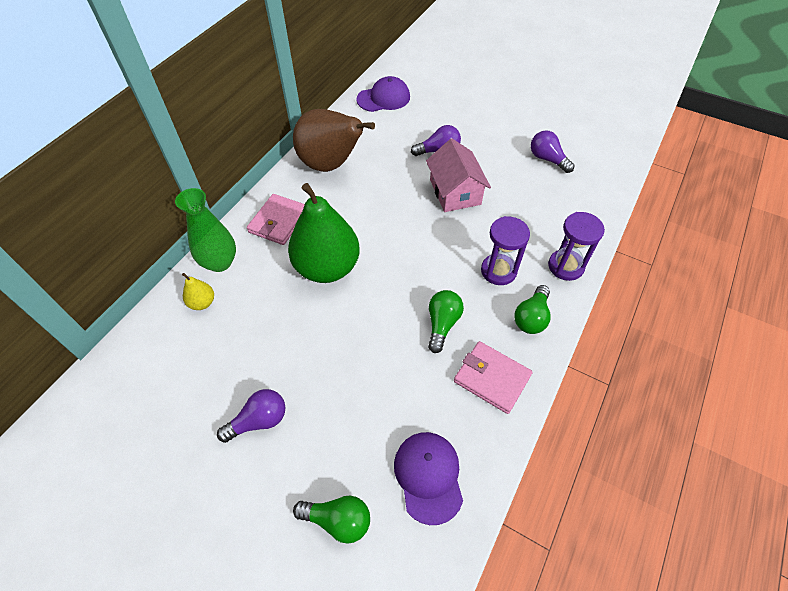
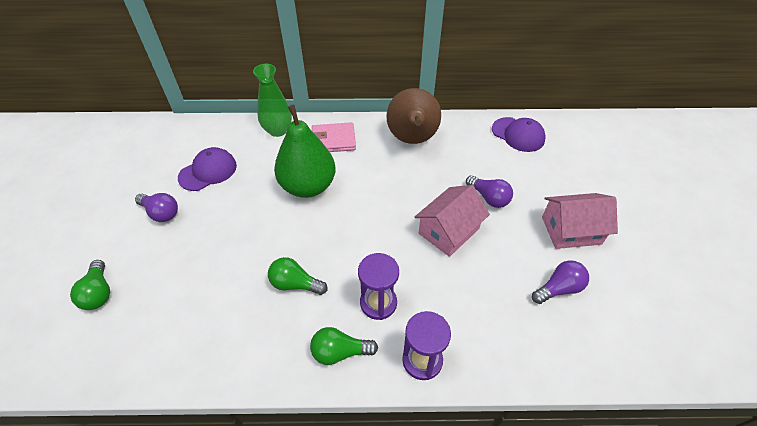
camera: 60 degrees right, 5 degrees down
(202, 303) = (240, 139): yellow pear -> none
(428, 476) = (148, 335): purple cap -> purple cap (208, 171)
(442, 324) = (295, 284): green light bulb -> green light bulb turned 150 degrees counterclockwise
(492, 378) = (257, 344): pink wallet -> none
(502, 124) = (571, 230): none -> pink house
(547, 159) = (559, 288): purple light bulb -> purple light bulb turned 45 degrees clockwise

